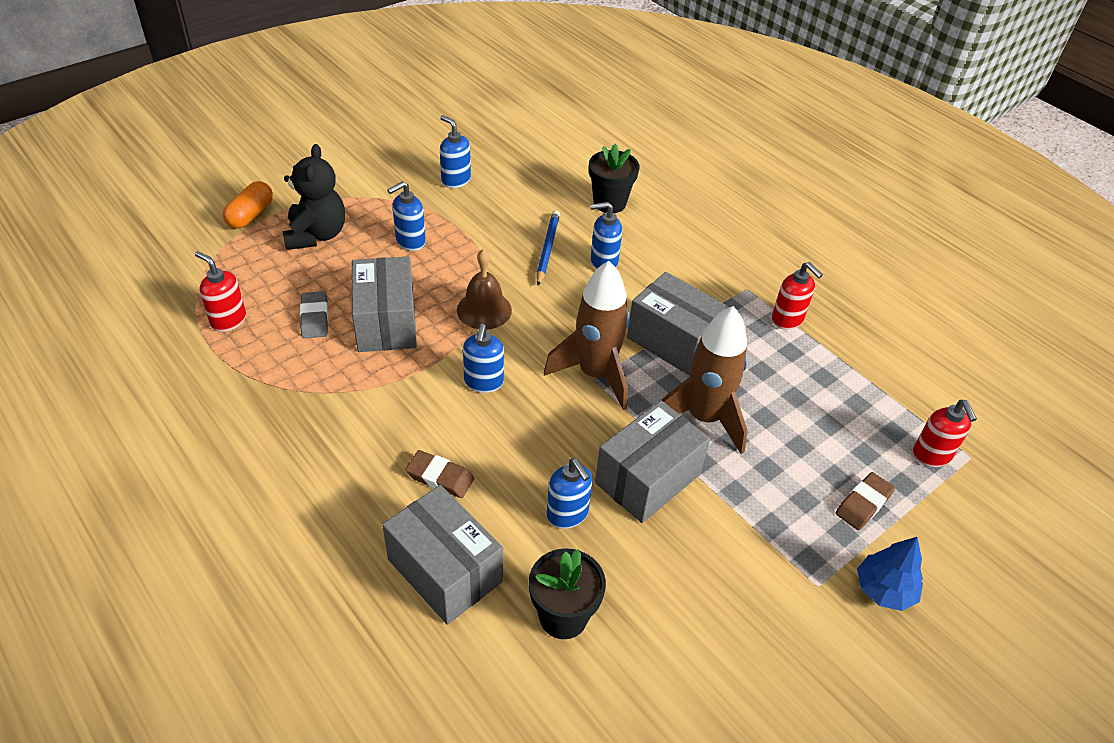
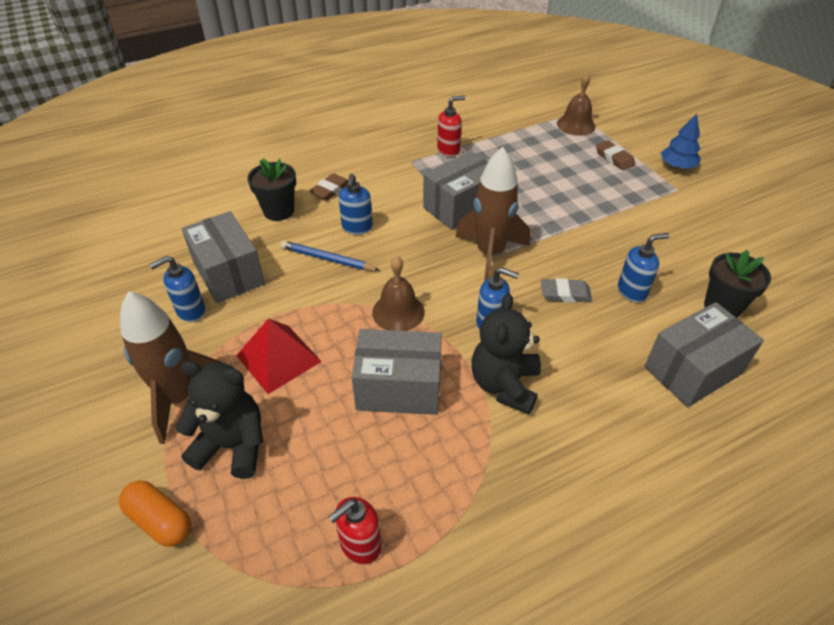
camera: 75 degrees left, 0 degrees up
(314, 318) = (377, 452): grey eraser -> grey eraser (565, 294)
(400, 398) = (504, 385): none -> black teddy bear
(410, 241) = (278, 358): blue soap dispenser -> red pyramid
(440, 477) = (598, 364): brown eraser -> brown eraser (330, 190)
(648, 479) = (597, 244): grey box -> grey box (228, 273)
(704, 418) = (540, 207): brown rocket -> brown rocket (180, 397)
(931, 455) = (576, 125): red soap dispenser -> brown bell

